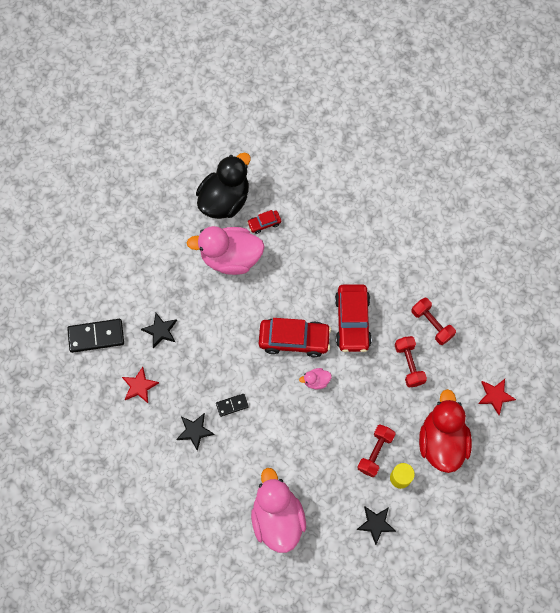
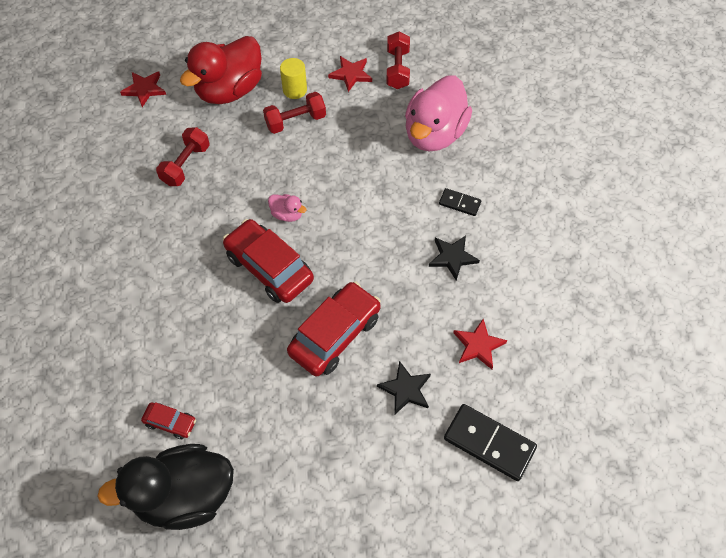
camera: 140 degrees left, 10 degrees down
(230, 258) = (249, 412): pink duck -> none
(232, 405) = (392, 253): black domino -> black domino (459, 203)
(352, 321) = (194, 241): red car -> red car (335, 335)
(376, 524) = (351, 74): black star -> red star
(431, 324) = (124, 182): red dumbbell -> red dumbbell (397, 69)

